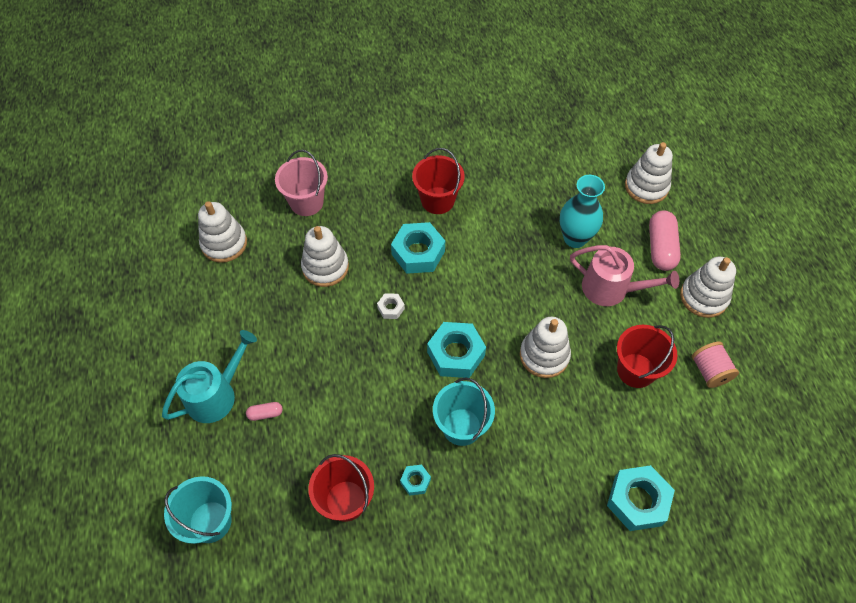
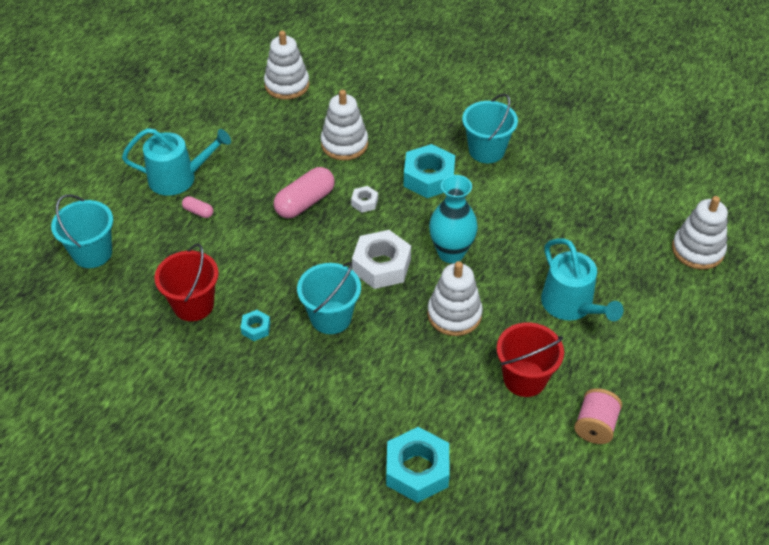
camera: 40 degrees right, 10 degrees down
(306, 202) = (377, 92): pink bucket -> none
(437, 200) = (486, 150): red bucket -> turquoise bucket
(456, 354) = (381, 266): turquoise nut -> white nut
(575, 238) = (580, 248): turquoise vase -> turquoise vase (451, 253)
(611, 289) = (571, 305): pink watering can -> turquoise watering can
(660, 247) = (657, 304): pink capsule -> pink capsule (305, 202)
(703, 297) = (656, 367): white stacking toy -> none

